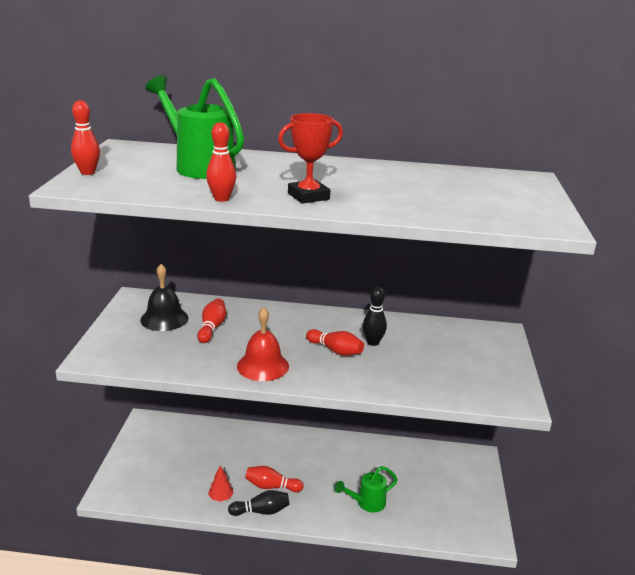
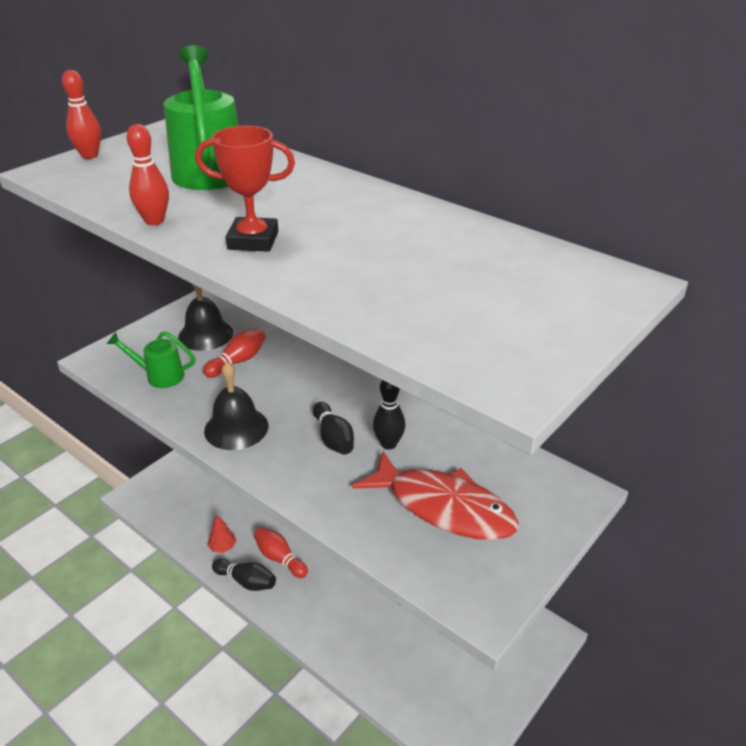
camera: 35 degrees right, 10 degrees up
(263, 366) = (236, 428): red bell -> black bell
(335, 350) = (333, 438): red bowling pin -> black bowling pin
(367, 503) = (359, 627): green watering can -> green watering can (159, 376)
(443, 363) = (443, 507): none -> red fish

